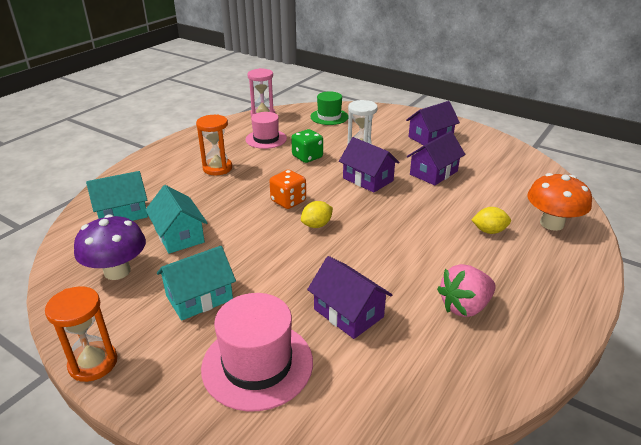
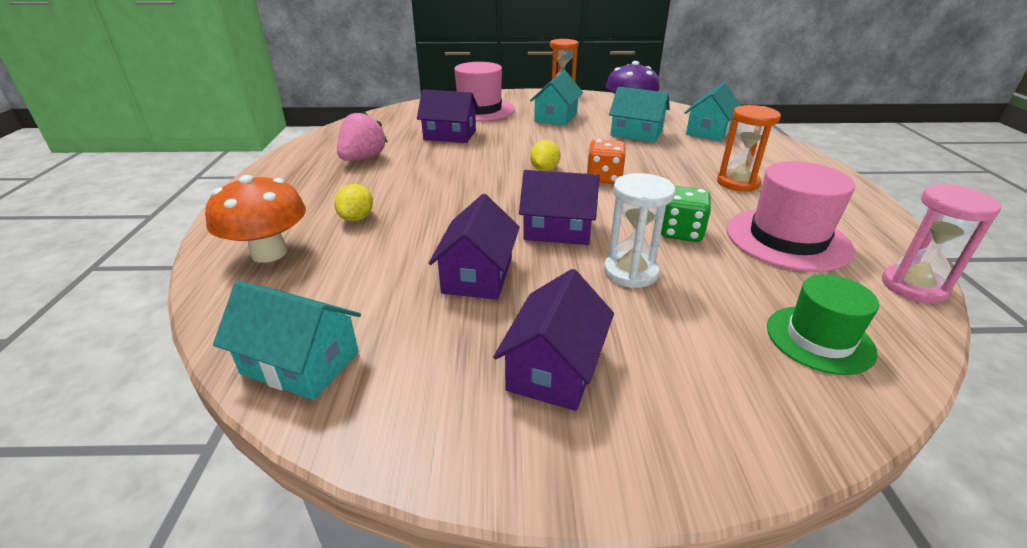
camera: 145 degrees right, 0 degrees up
(266, 139) = (787, 239): pink hat -> pink hat, size x1.54
(489, 231) = (357, 218): yellow lemon -> yellow lemon turned 45 degrees counterclockwise
(529, 166) = (301, 363): none -> turquoise house

